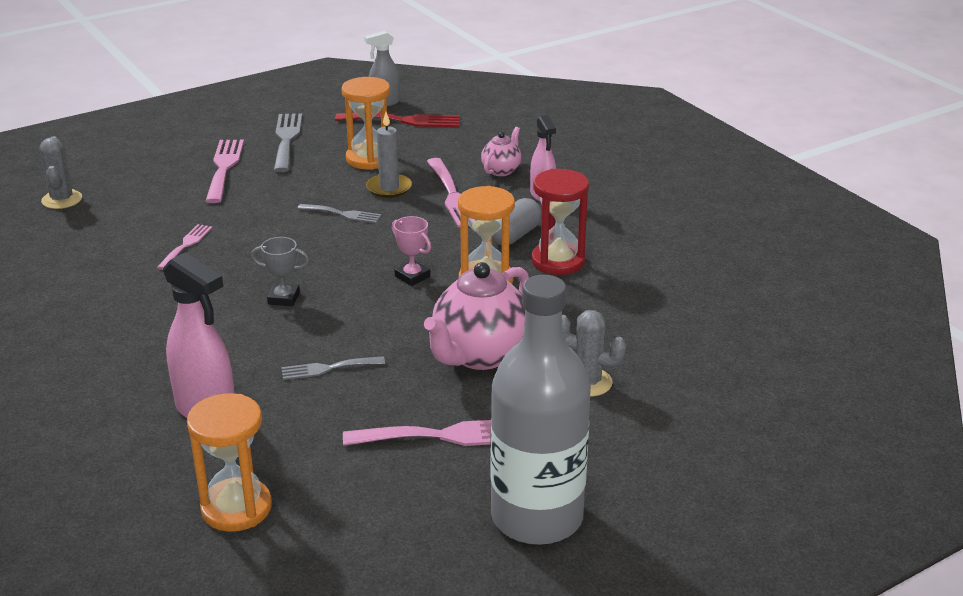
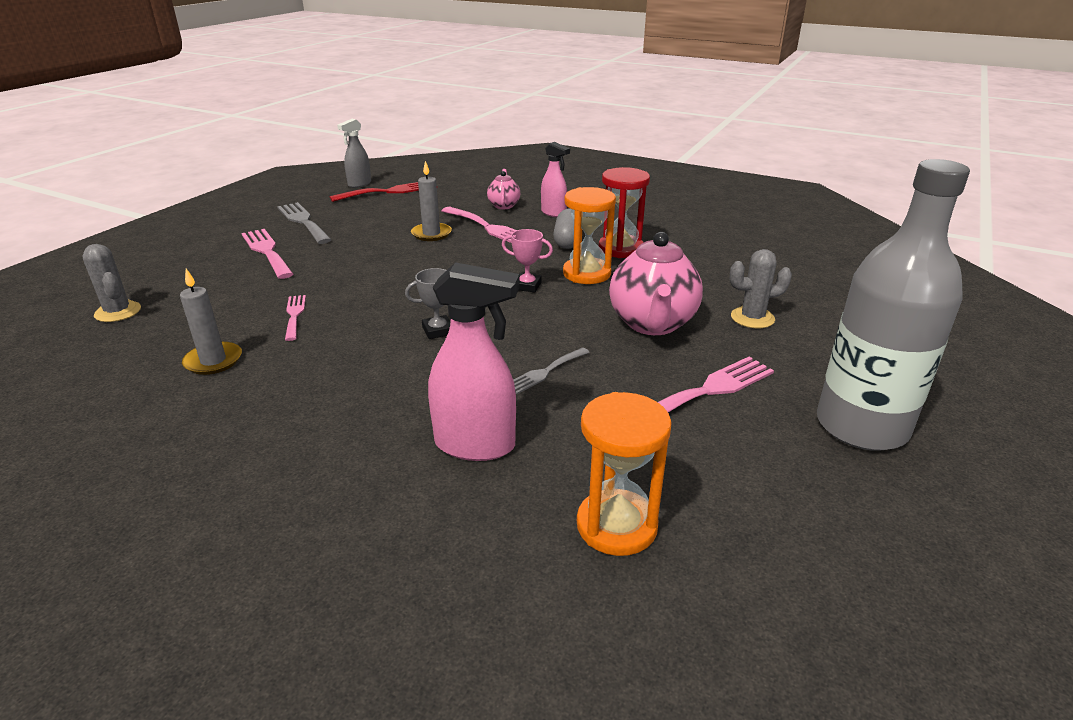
camera: 30 degrees left, 0 degrees up
(91, 270) = (213, 361): none -> grey candle
(343, 214) = (415, 259): grey fork -> none
(369, 159) = (391, 219): orange hourglass -> none

